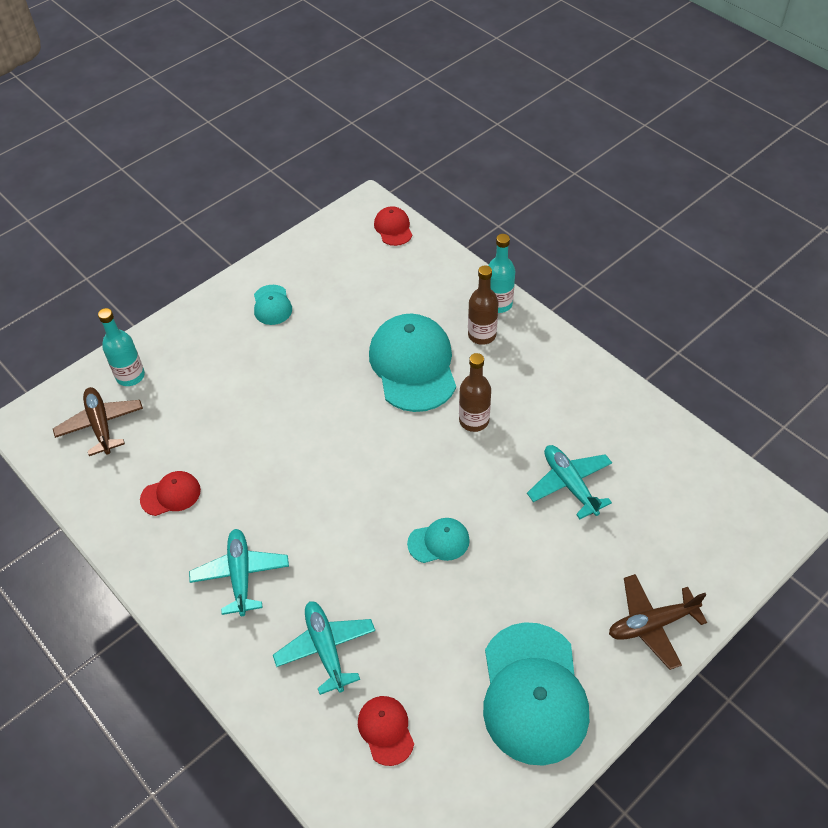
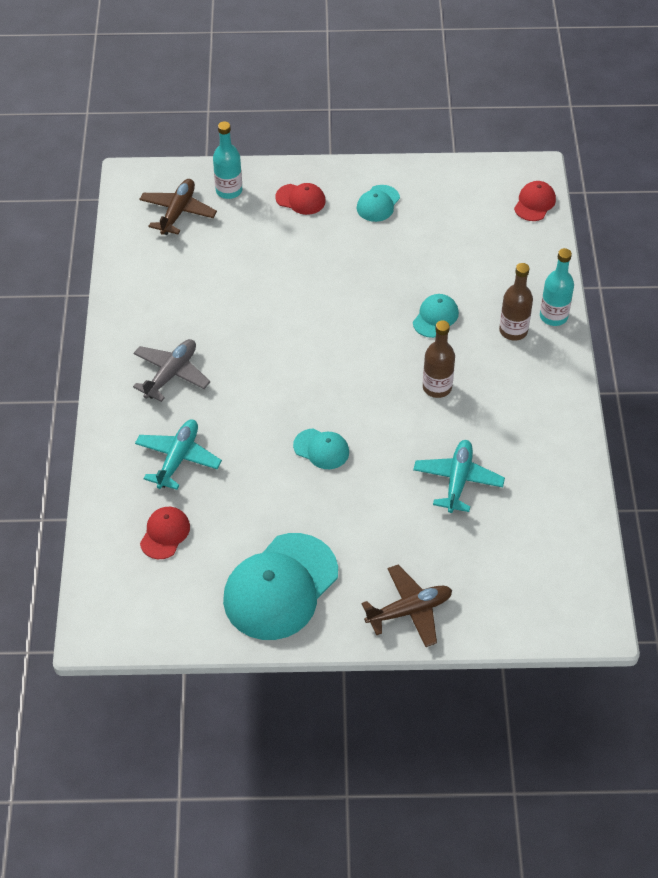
camera: 40 degrees right, 0 degrees up
(171, 495) = (178, 291): red cap -> red cap (300, 199)
(241, 575) = (171, 374): turquoise plane -> grey plane
(413, 365) = (435, 317): turquoise cap -> turquoise cap, size x0.48
(651, 624) = (409, 610): brown plane -> brown plane turned 135 degrees clockwise

